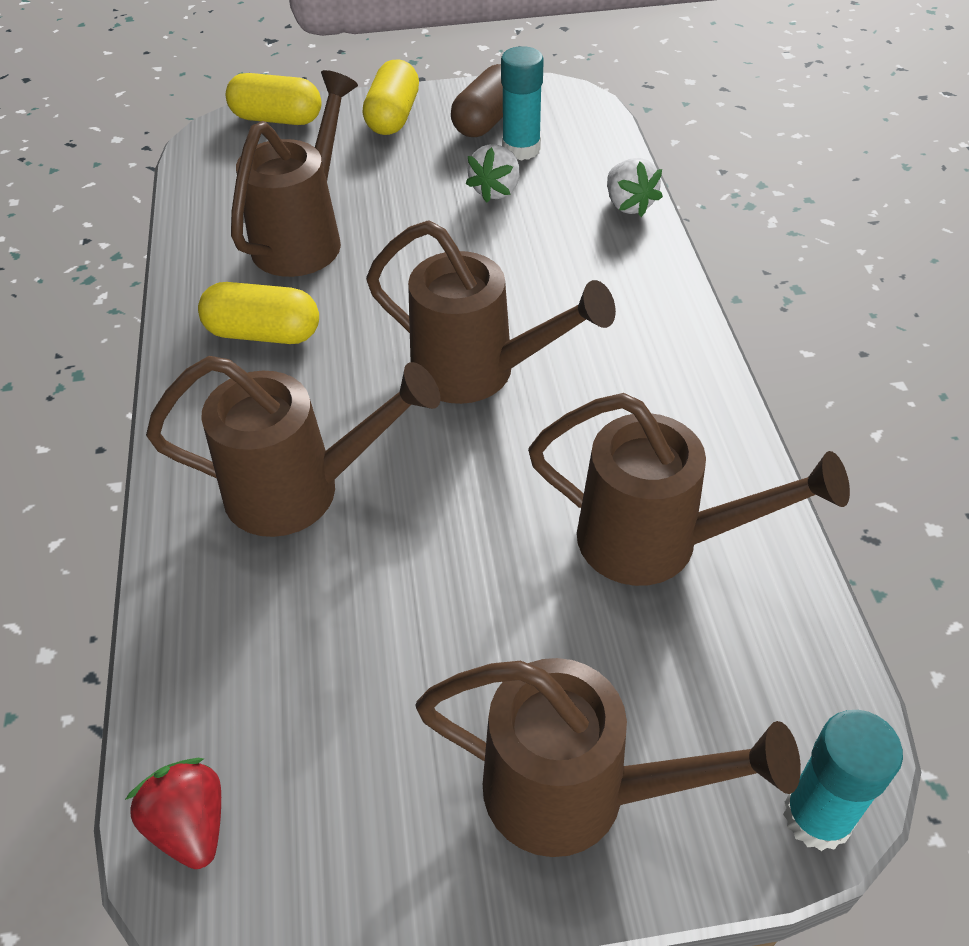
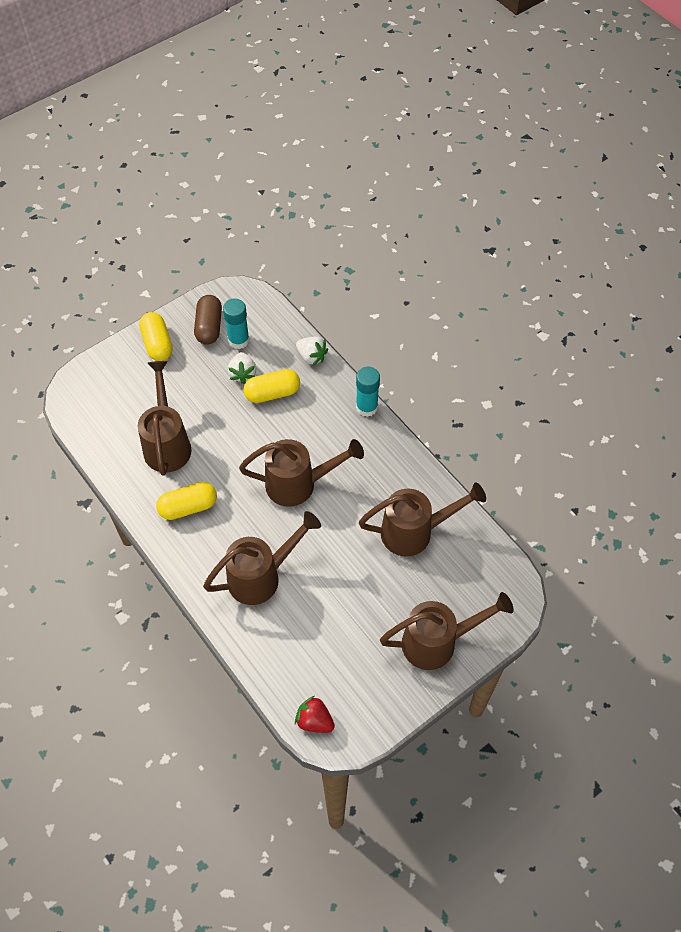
camera: 30 degrees left, 10 degrees up
(277, 119) = (95, 370): yellow capsule -> yellow capsule (272, 393)
(817, 817) = (517, 610): turquoise glue stick -> turquoise glue stick (366, 407)

